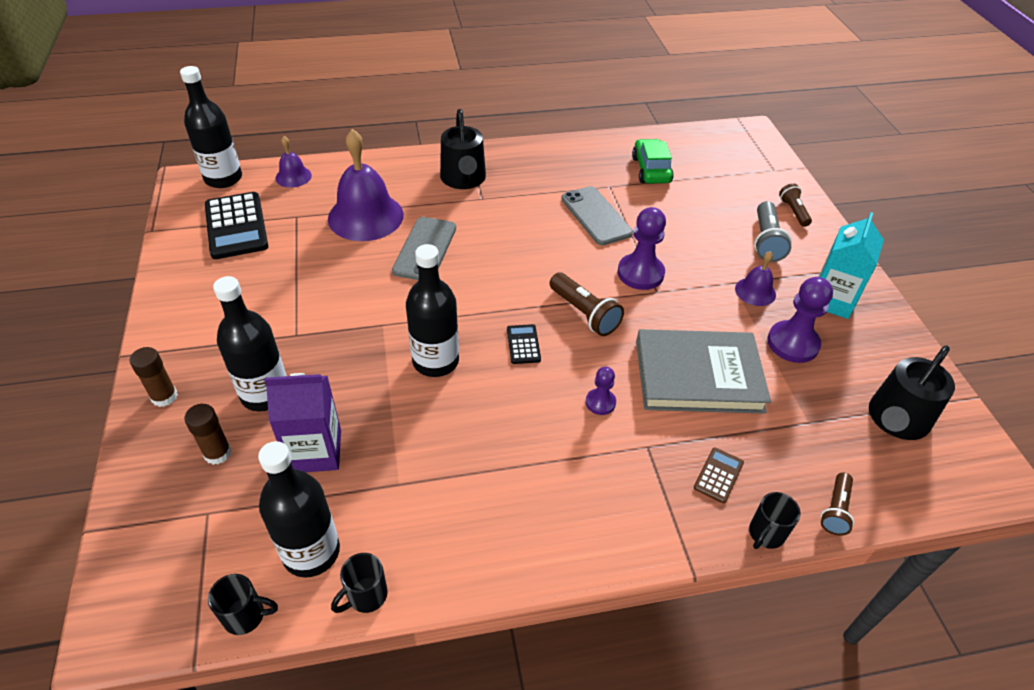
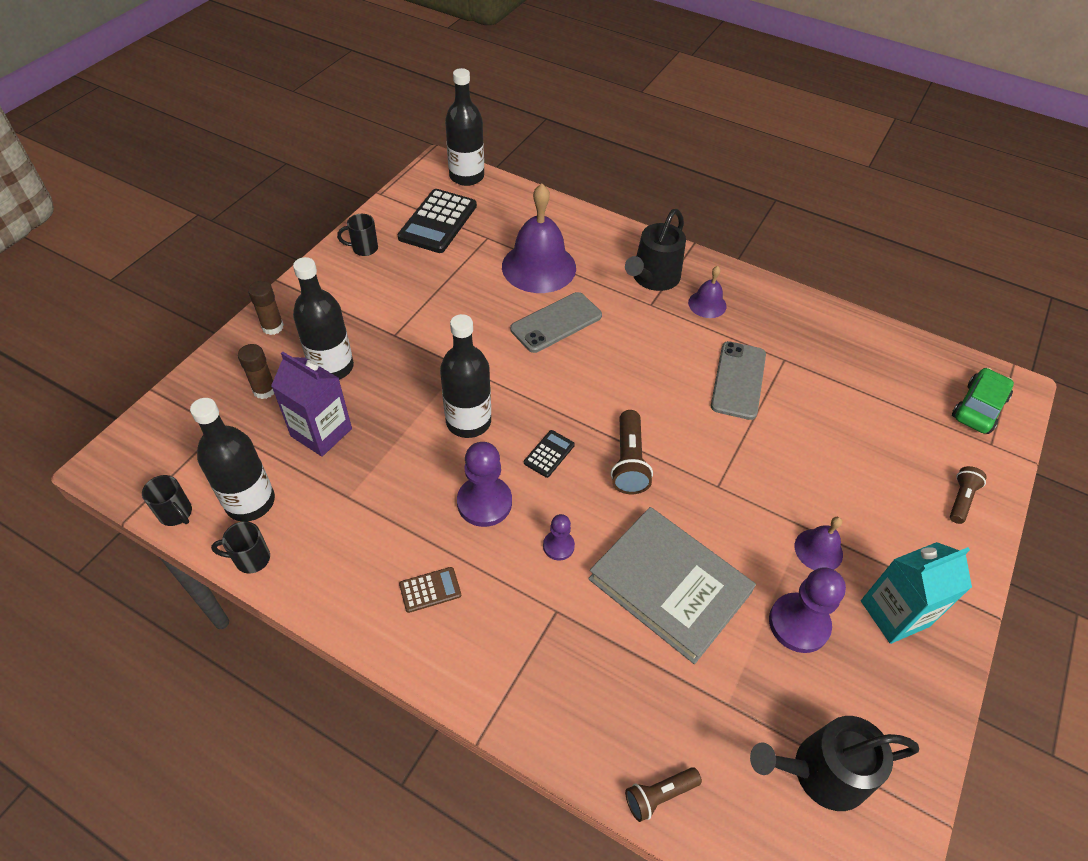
camera: 40 degrees right, 5 degrees up
(293, 176) = (518, 201): purple bell -> purple bell (707, 304)
(640, 273) = (721, 459): purple pawn -> purple pawn (484, 502)
(651, 170) = (846, 367): green car -> green car (978, 408)
(718, 475) = (589, 681): brown calculator -> brown calculator (430, 590)
(765, 534) = (573, 760): black mug -> black mug (364, 248)
(766, 241) = (890, 510): grey flashlight -> none

